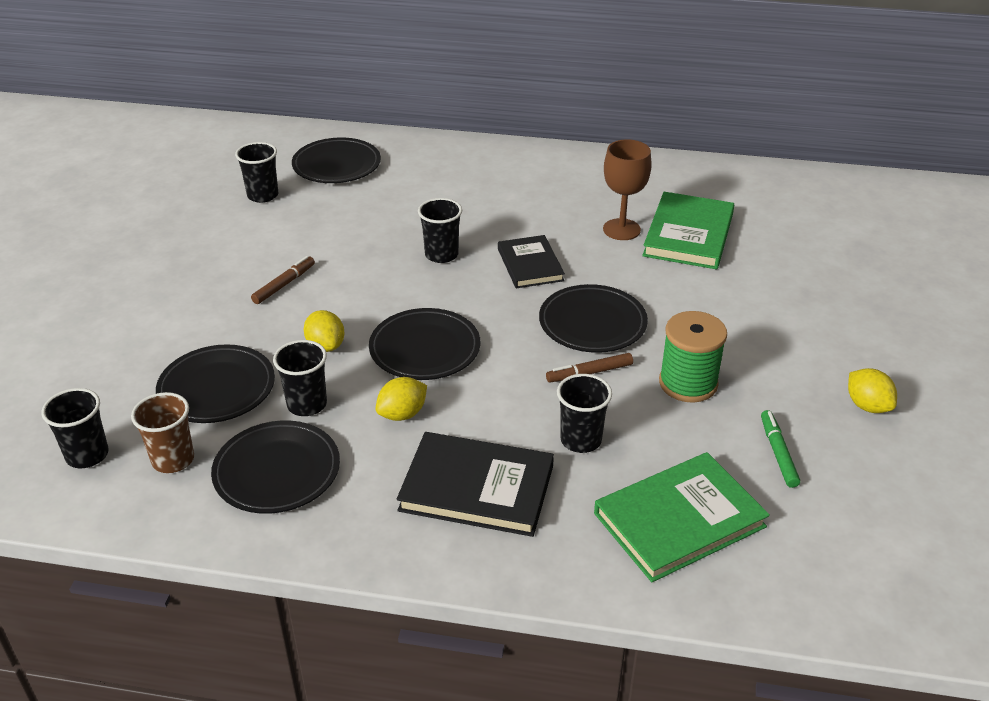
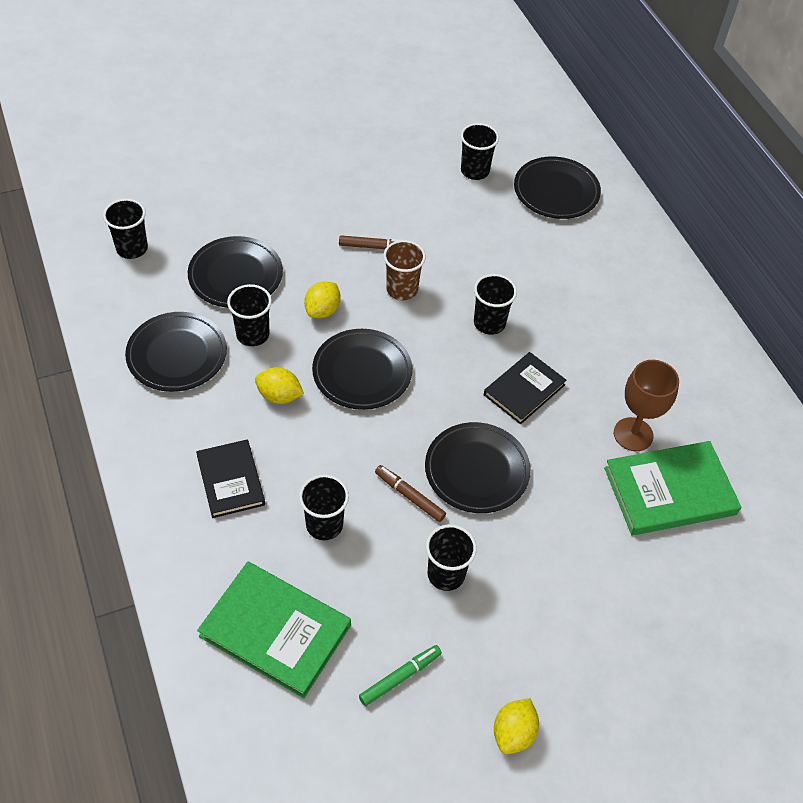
camera: 55 degrees right, 15 degrees up
(173, 460) = (154, 294): brown cup -> brown cup (402, 289)
(477, 488) = (230, 480): black book -> black book, size x0.65
(688, 383) = (446, 574): green spool -> black cup

